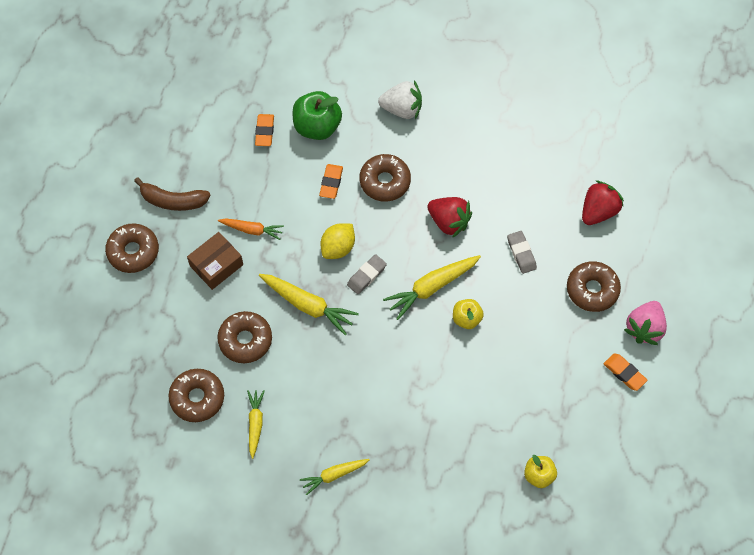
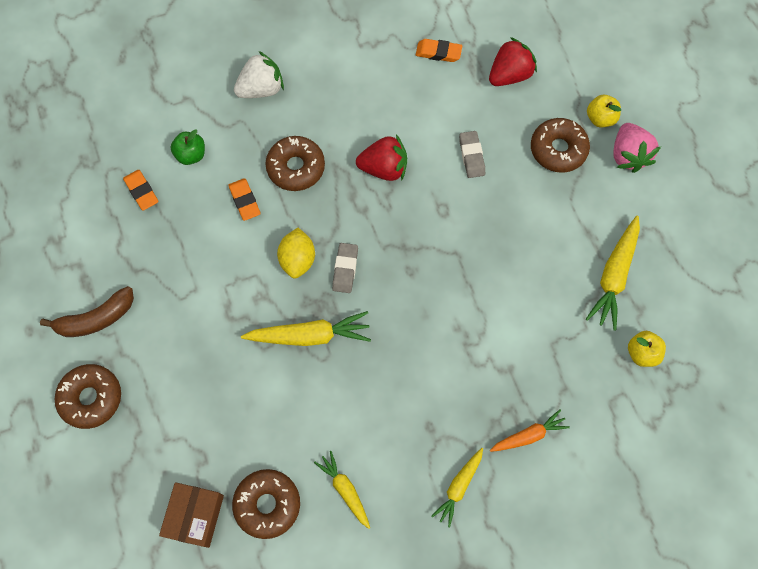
camera: 35 degrees left, 5 degrees up
(216, 265) = (189, 355): brown box -> brown box (195, 516)
(245, 340) = (273, 412): brown donut -> none
(252, 230) = (199, 297): orange carrot -> orange carrot (529, 435)
(317, 127) = (191, 155): green apple -> green apple, size x0.58
(431, 287) = (414, 240): yellow carrot -> yellow carrot (614, 276)
(466, 319) = (468, 249): yellow apple -> yellow apple (600, 118)
(521, 253) = (471, 156): grey eraser -> grey eraser turned 45 degrees clockwise
(598, 211) = (509, 75): red strawberry -> red strawberry turned 45 degrees clockwise
(624, 373) = (642, 207): orange eraser -> orange eraser (438, 52)

